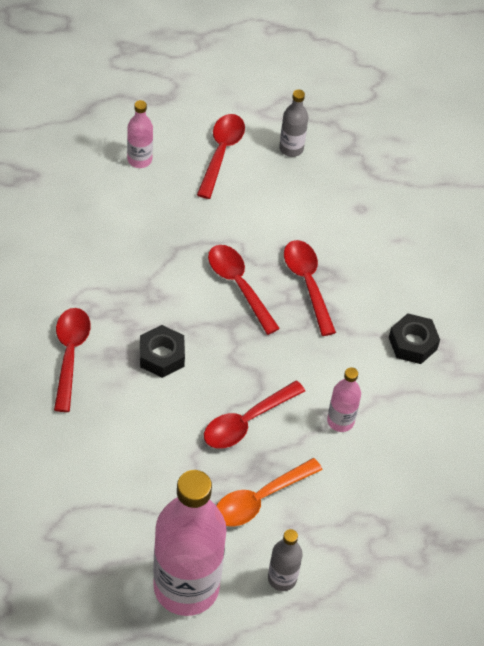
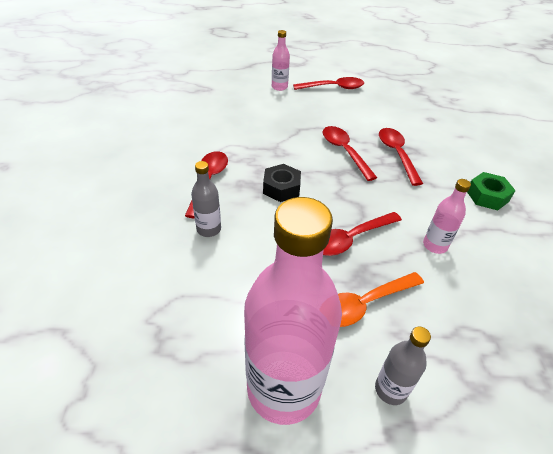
camera: 10 degrees right, 10 degrees down
(221, 153) = (333, 88): red spoon -> red spoon turned 60 degrees clockwise
(291, 148) = (380, 89): grey bottle -> grey bottle (209, 229)
(412, 343) = (487, 196): black nut -> green nut

